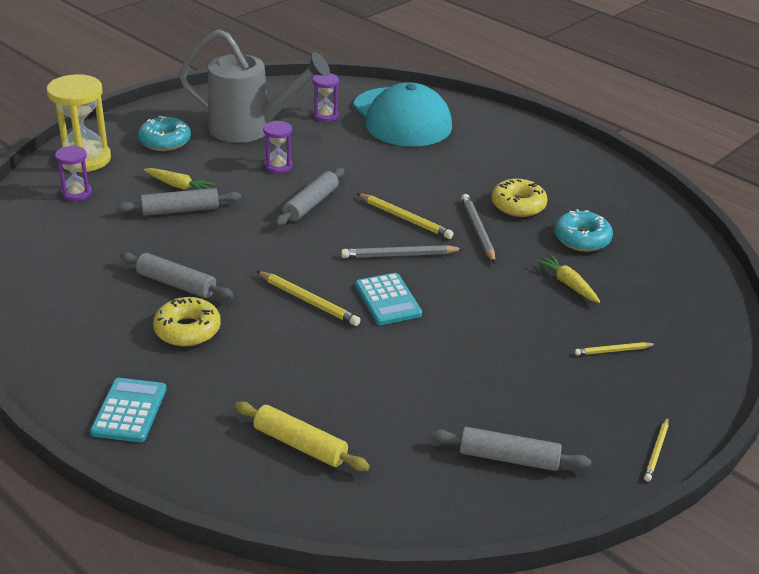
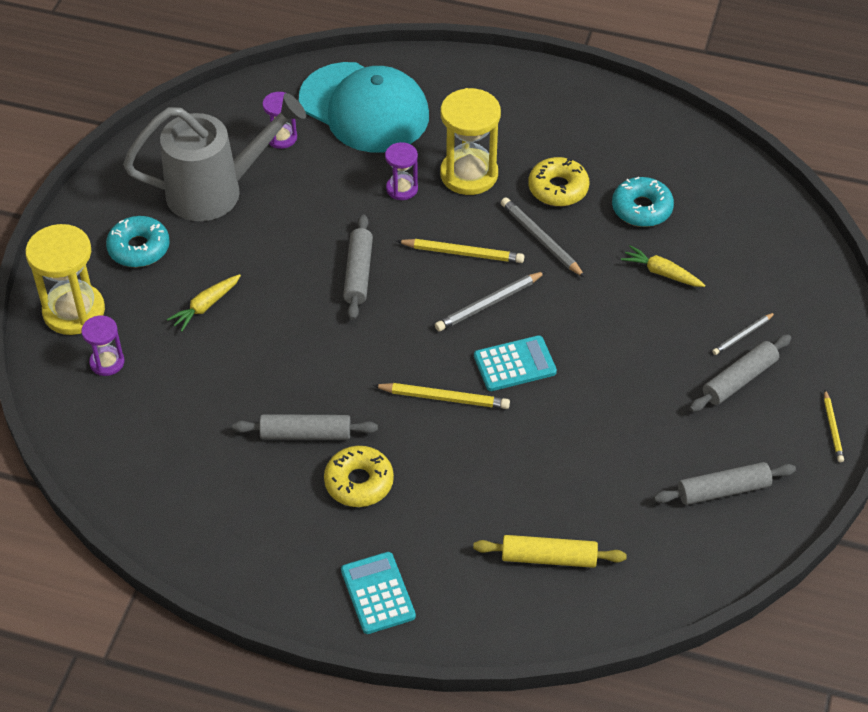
camera: 25 degrees left, 15 degrees up
(178, 186) = (205, 306): yellow carrot -> yellow carrot turned 135 degrees clockwise
(180, 210) = (234, 338): grey rolling pin -> grey rolling pin (739, 379)
(278, 166) = (287, 234): purple hourglass -> purple hourglass (402, 189)
(387, 300) = (515, 364): turquoise calculator -> turquoise calculator turned 60 degrees counterclockwise
(451, 175) = (469, 174): none -> yellow hourglass
(613, 350) = (742, 335): yellow pencil -> grey pencil

